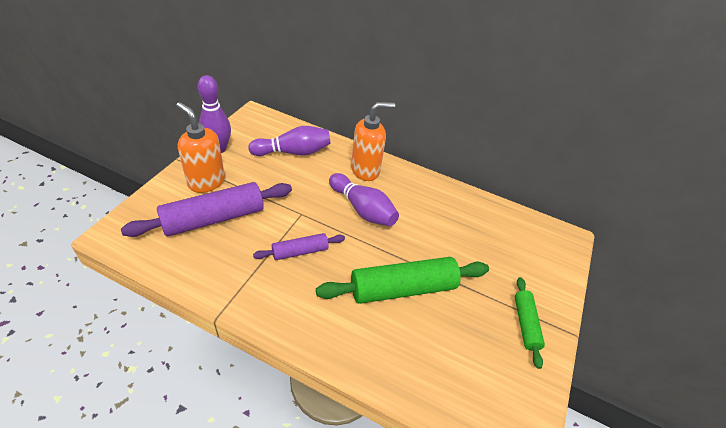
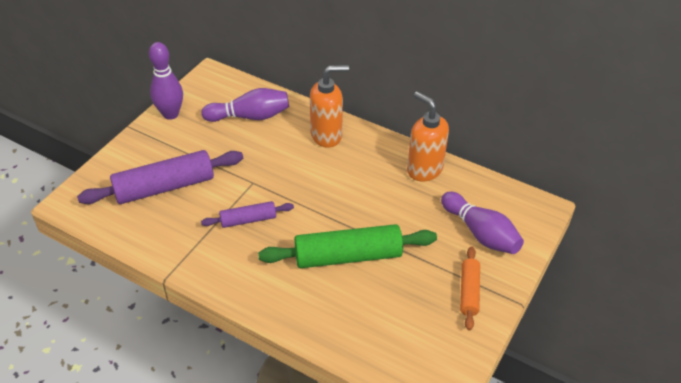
camera: 10 degrees right, 0 degrees up
(206, 182) = (157, 150): orange soap dispenser -> orange soap dispenser (424, 169)
(362, 209) = (318, 177): purple bowling pin -> purple bowling pin (480, 233)
(525, 324) = (469, 292): green rolling pin -> orange rolling pin

